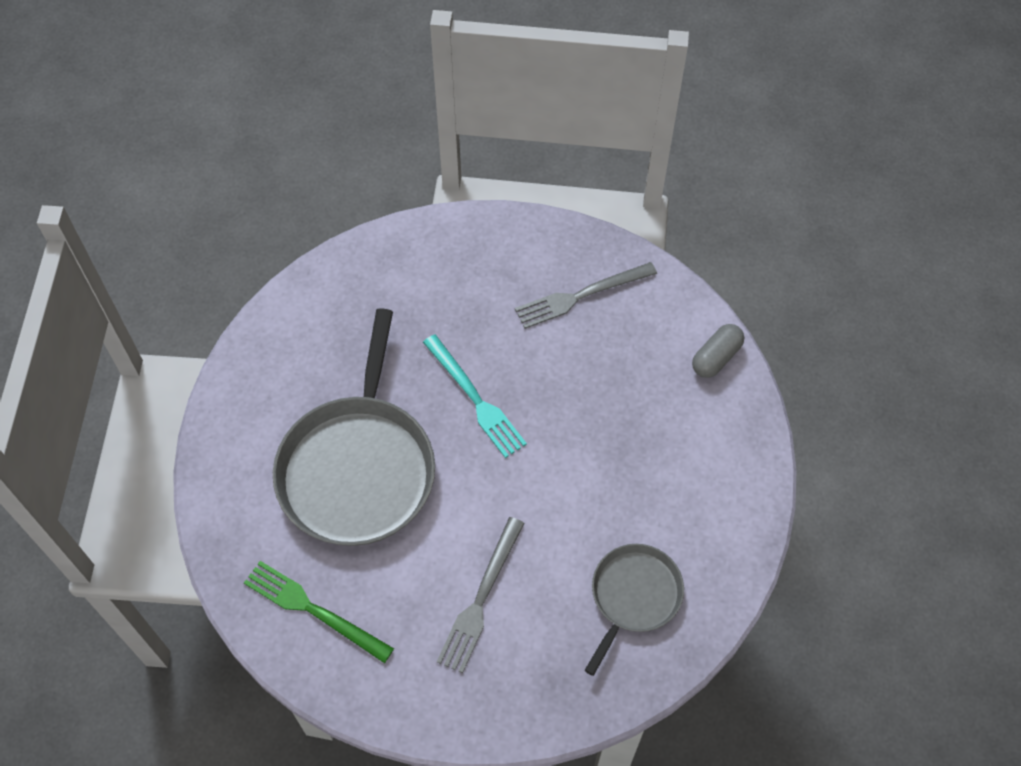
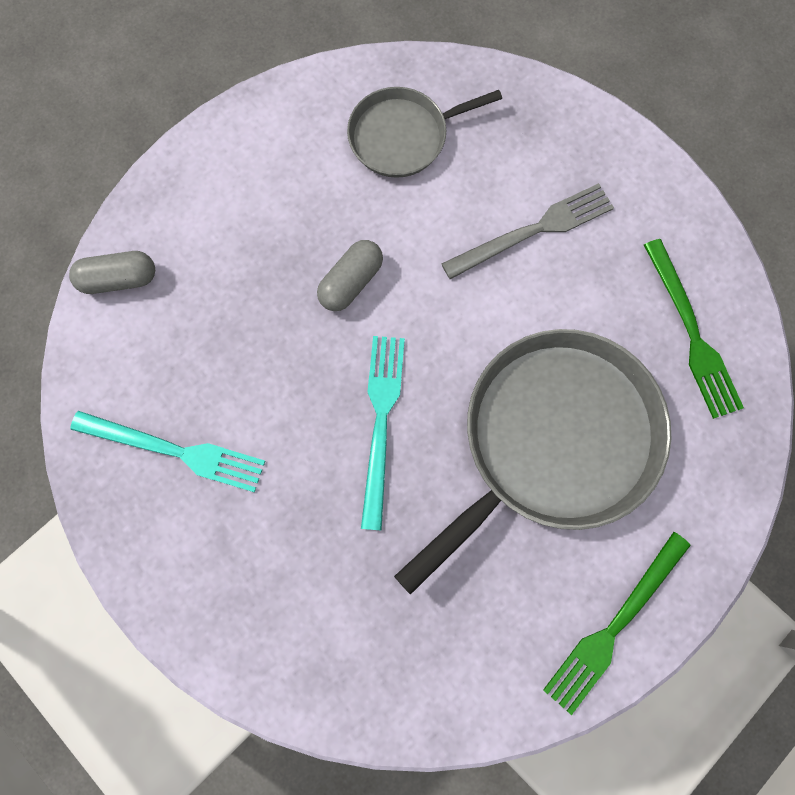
camera: 140 degrees left, 15 degrees up
(243, 394) = (614, 625): none -> green fork
(572, 467) = (351, 282): none -> grey capsule
(581, 296) = (175, 451): grey fork -> turquoise fork

